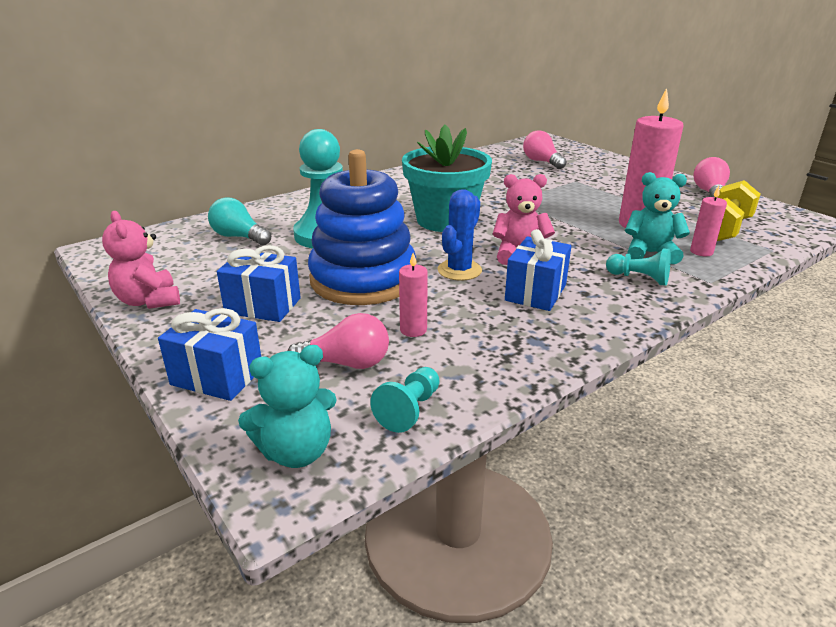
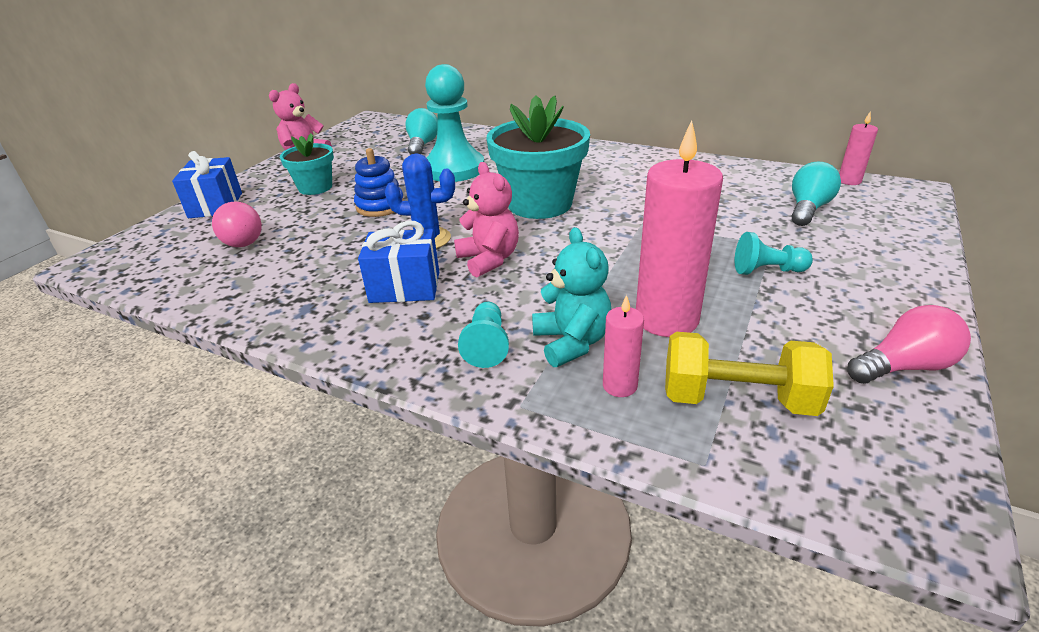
camera: 65 degrees right, 5 degrees up
(263, 306) = (315, 187): blue gift -> turquoise flower pot
(296, 451) = (132, 255): turquoise teddy bear -> none
(363, 279) = (380, 206): blue stacking toy -> blue stacking toy, size x0.49
(409, 410) = (183, 278): turquoise pawn -> turquoise pawn (767, 270)
(413, 330) = (302, 249): pink candle -> pink candle (849, 181)
(541, 162) = (808, 209): pink light bulb -> turquoise light bulb

